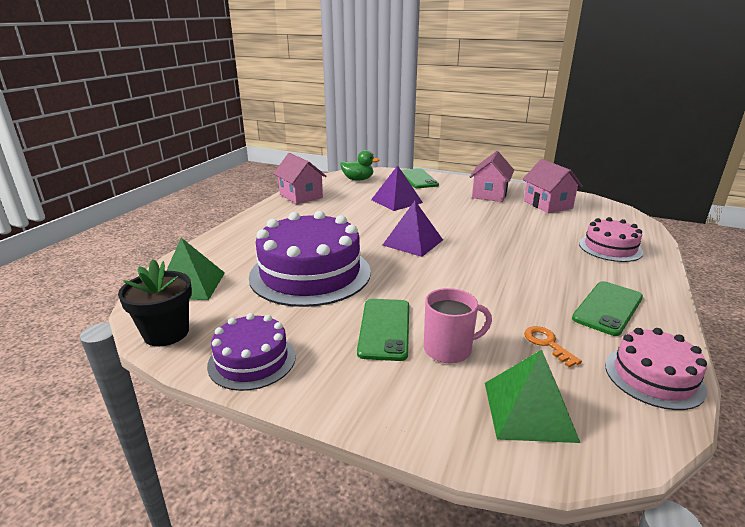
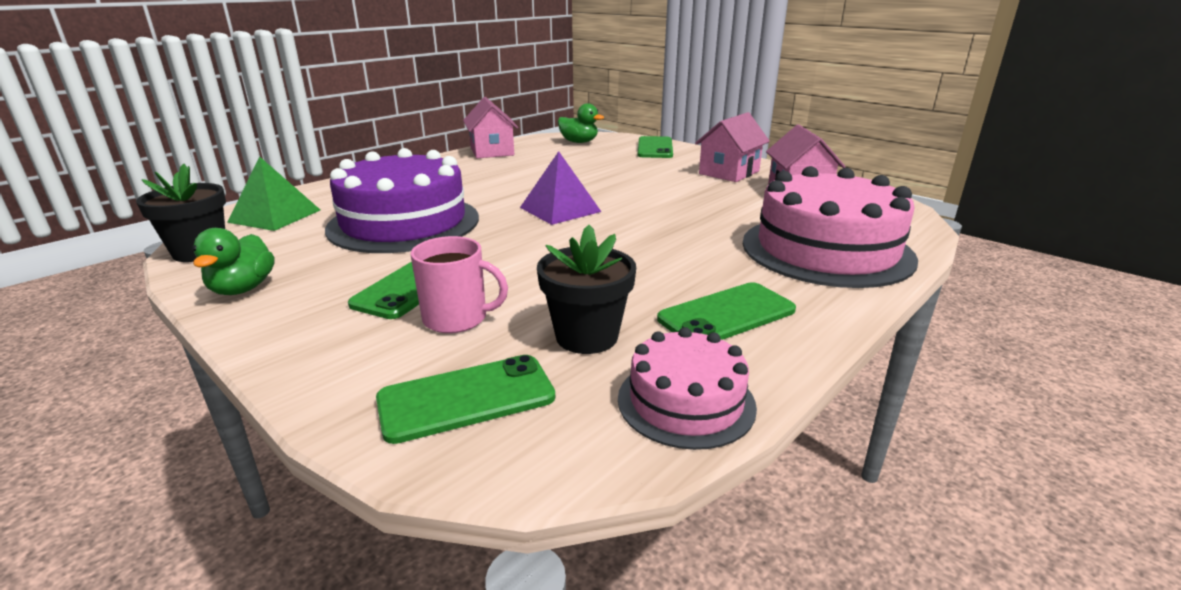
camera: 20 degrees right, 0 degrees up
(252, 360) = (243, 289): purple cake -> green duck
(396, 201) = (596, 167): purple pyramid -> none
(529, 410) = (466, 398): green pyramid -> green phone
(547, 343) = (587, 336): orange key -> black flower pot
(610, 248) = (826, 250): pink cake -> pink cake, size x1.85

